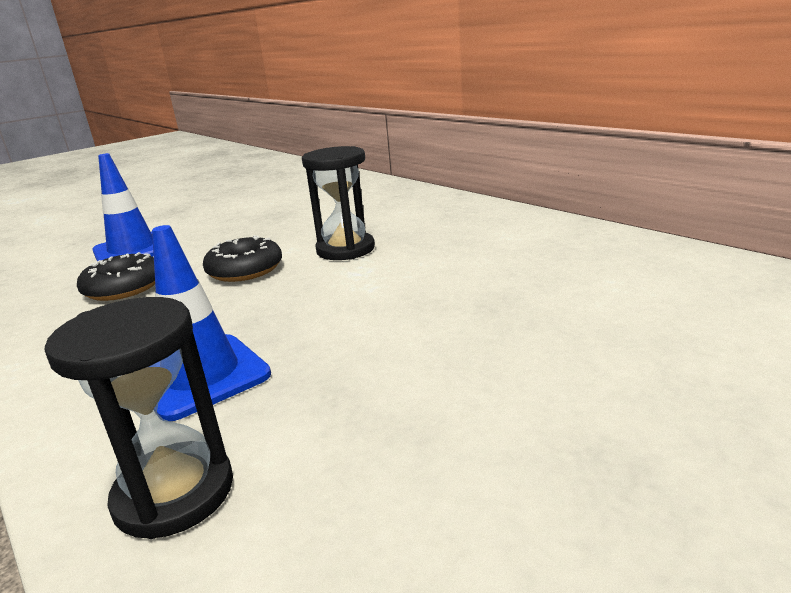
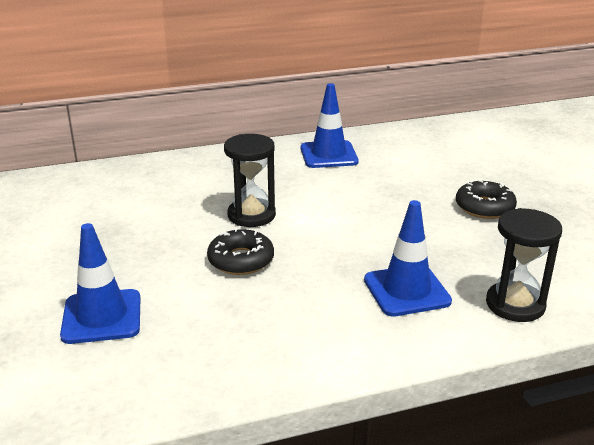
camera: 70 degrees left, 5 degrees up
(124, 287) = (209, 321): black donut -> black donut (484, 207)
(550, 243) = (329, 155): none -> blue traffic cone

